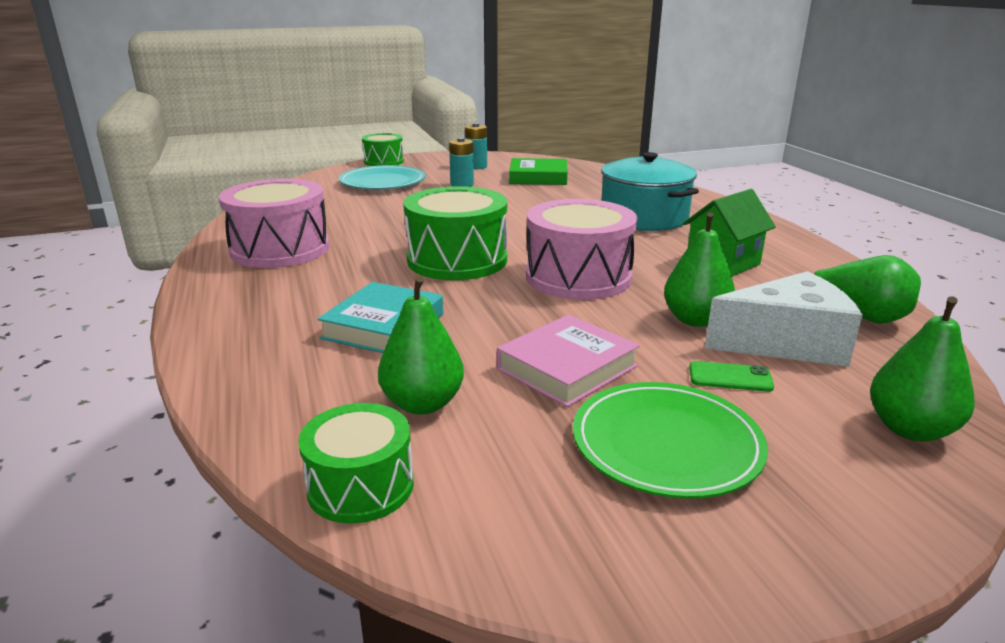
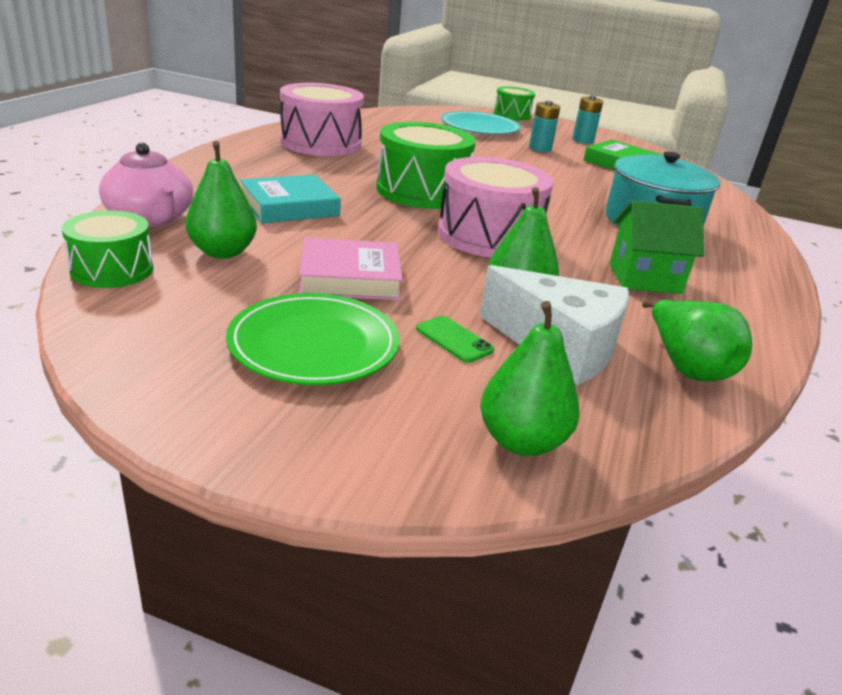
camera: 35 degrees right, 5 degrees up
(279, 407) = (151, 218): none -> pink teapot

